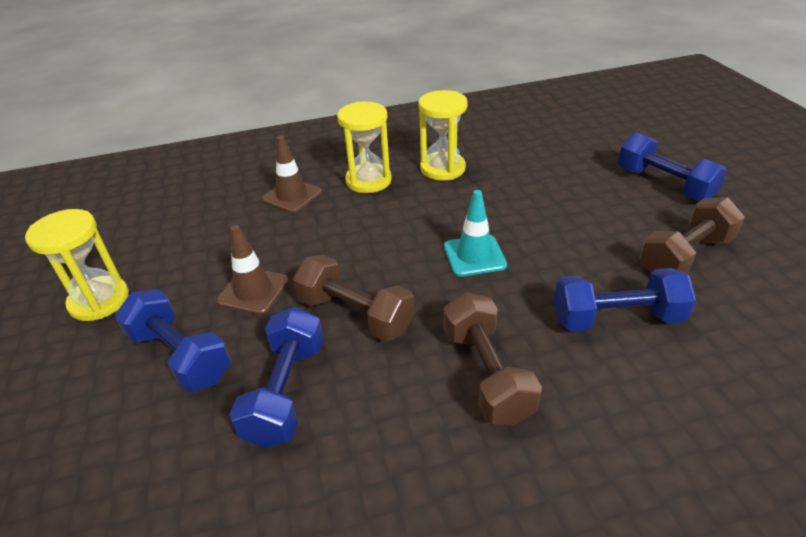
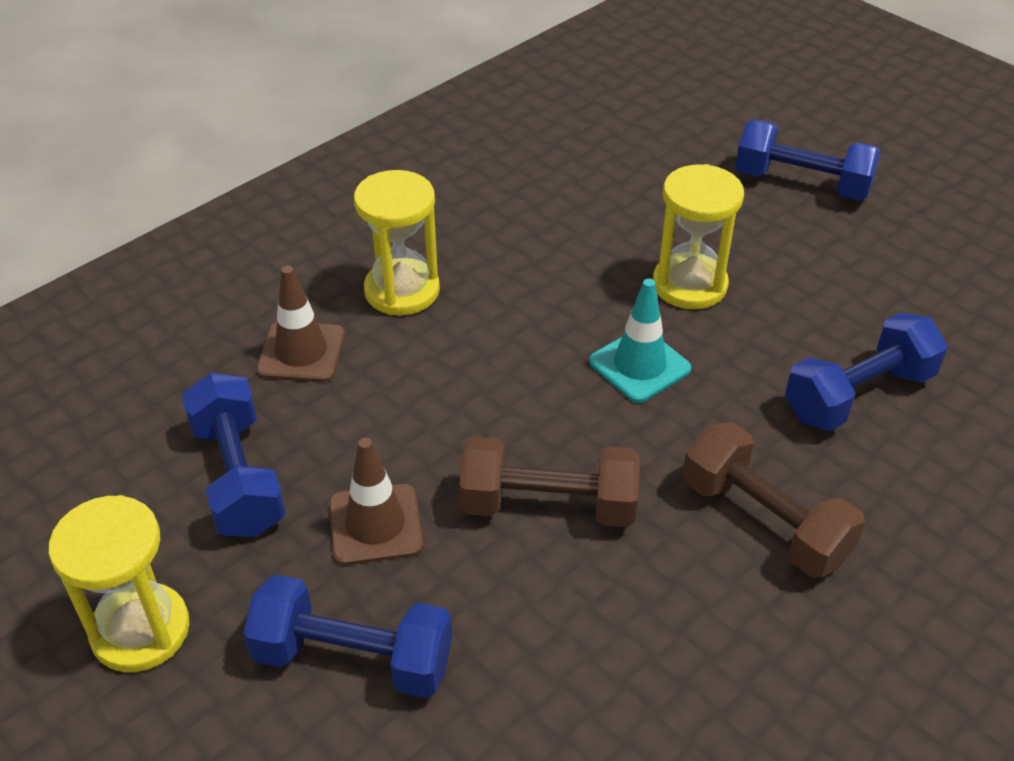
camera: 30 degrees left, 5 degrees up
(286, 392) = (543, 643): blue dumbbell -> blue dumbbell (239, 477)
(442, 168) = (497, 238): yellow hourglass -> yellow hourglass (689, 285)
(685, 256) = (883, 284): brown dumbbell -> none

